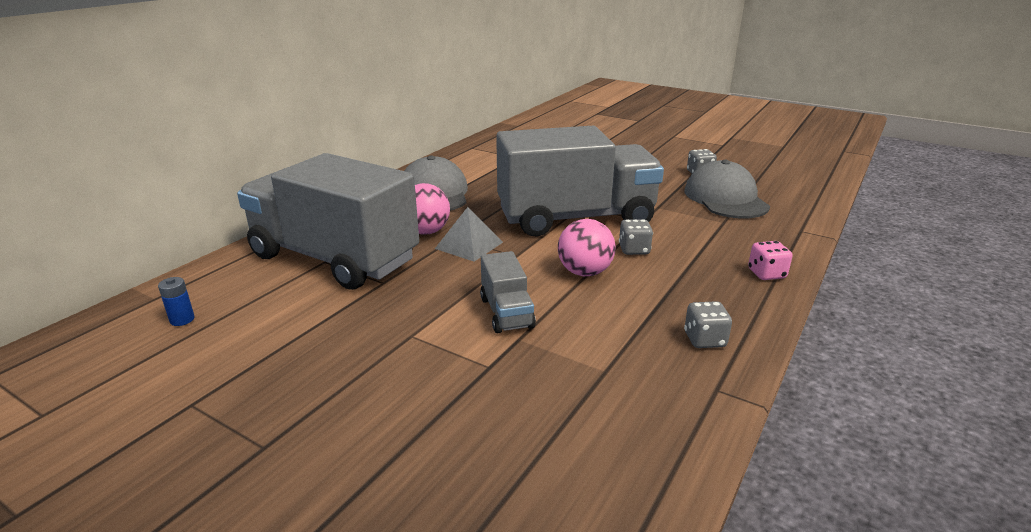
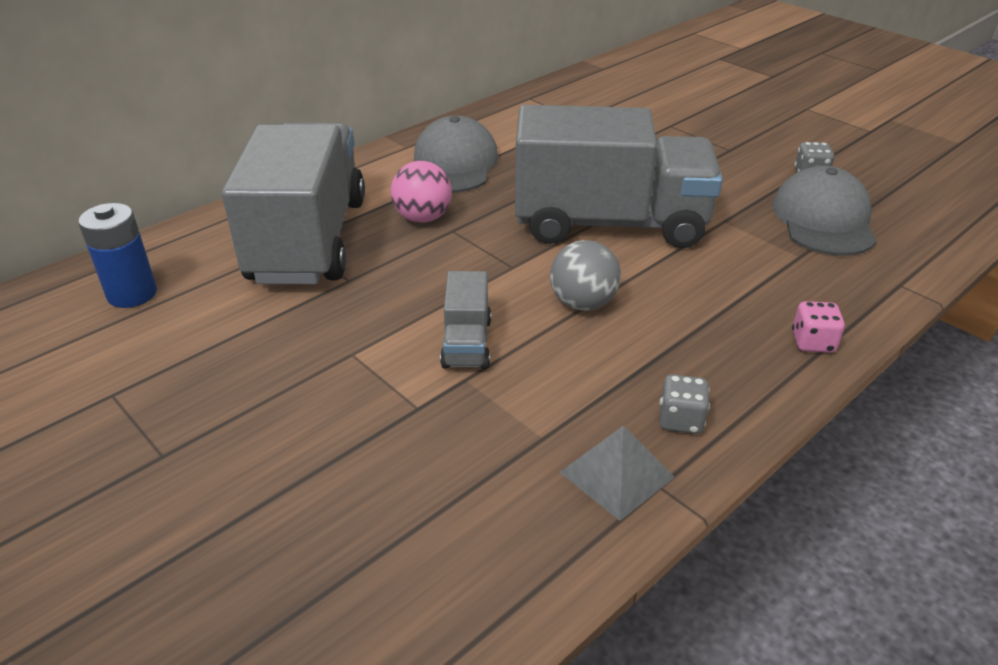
camera: 15 degrees right, 10 degrees up
(182, 320) = (132, 294): blue battery -> blue battery, size x1.97
(334, 258) = (308, 240): grey truck -> grey truck turned 45 degrees clockwise
(469, 245) = (464, 244): grey pyramid -> grey pyramid (616, 474)
(584, 272) = (582, 303): pink ball -> grey ball
(634, 250) = (659, 281): grey dice -> none

